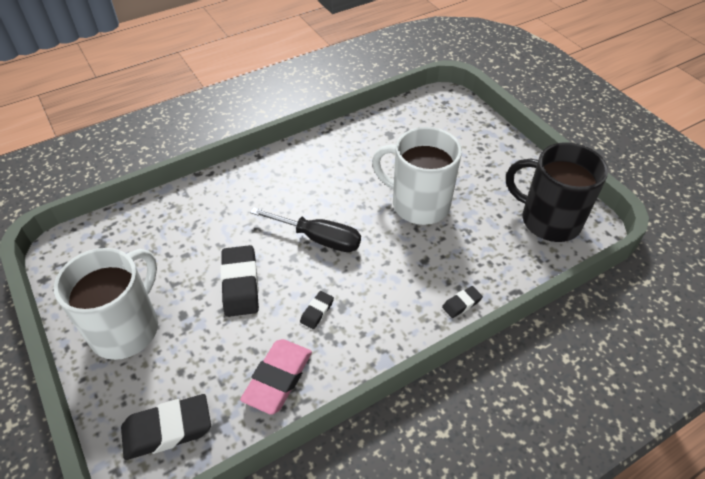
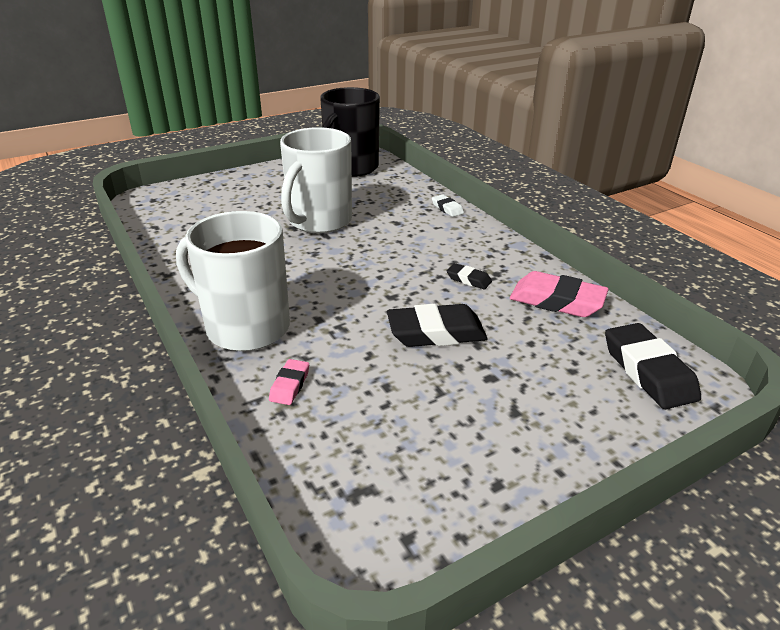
camera: 90 degrees left, 15 degrees down
(126, 328) = (524, 429): white mug -> white mug (245, 327)
(195, 207) = (290, 385): none -> pink eraser
(318, 238) = (363, 280): black screwdriver -> none
(461, 304) = (447, 208): black eraser -> white eraser

